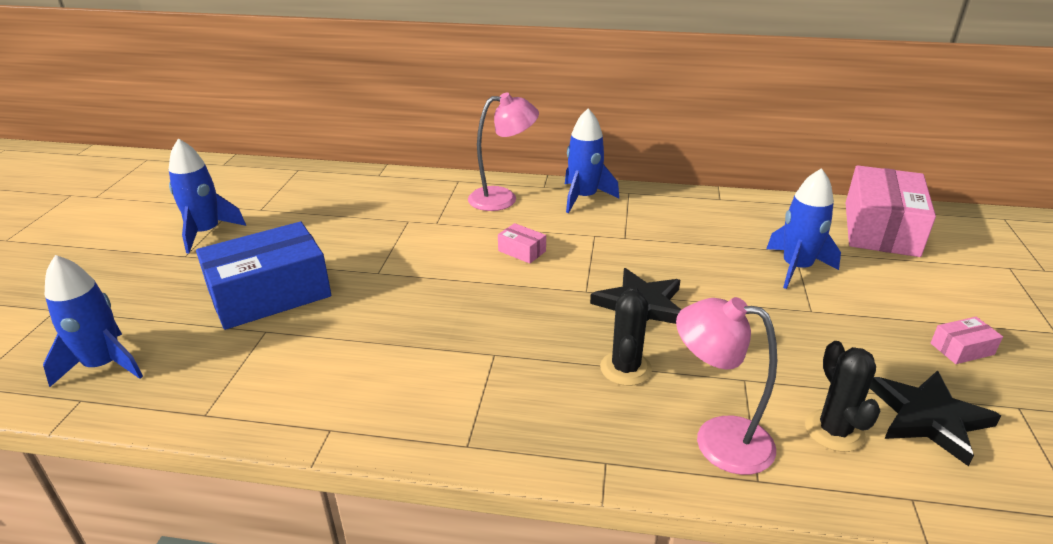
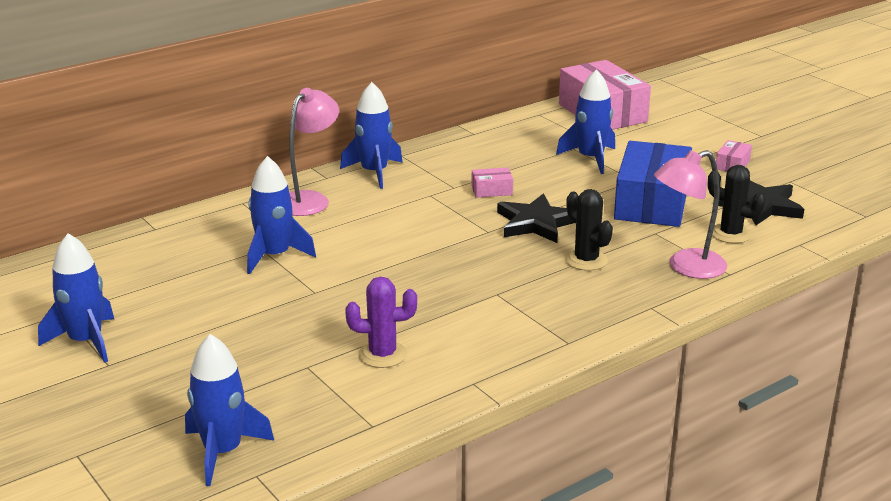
camera: 45 degrees left, 5 degrees down
(270, 294) = (256, 346): blue box -> blue box (651, 202)
(322, 354) = (382, 354): none -> purple cactus
(405, 230) = (274, 256): none -> blue rocket
(522, 251) = (397, 228): pink box -> pink box (491, 190)

